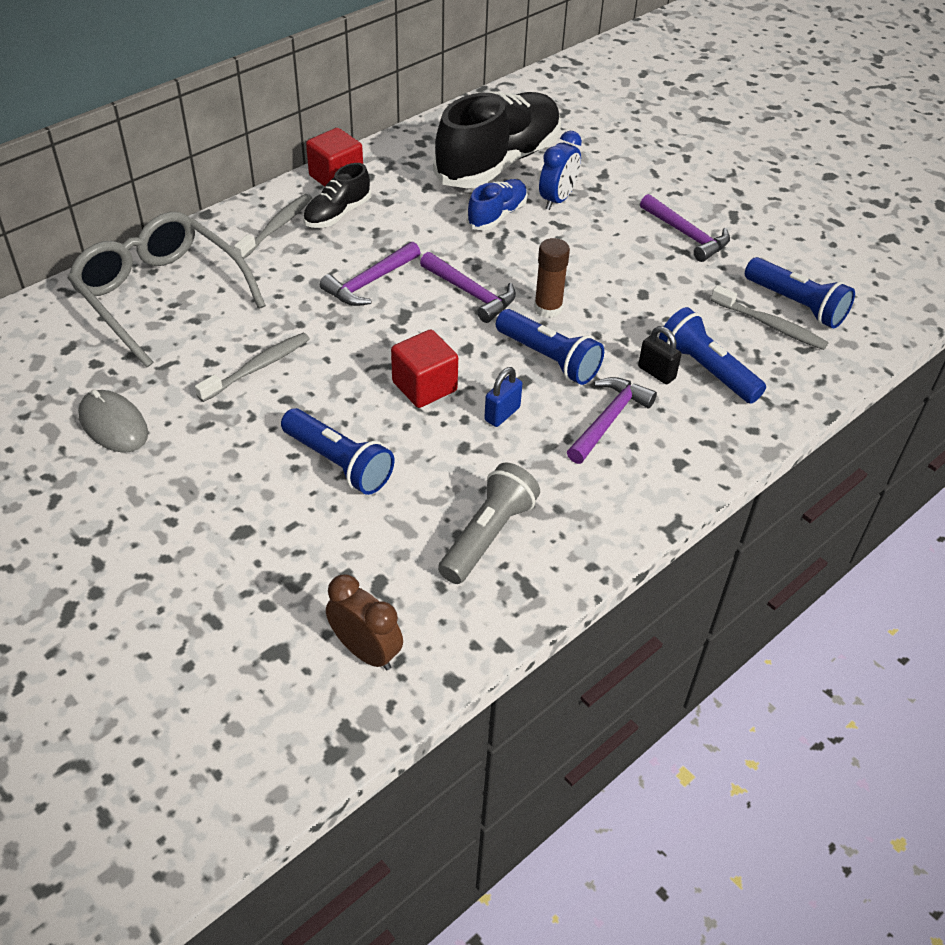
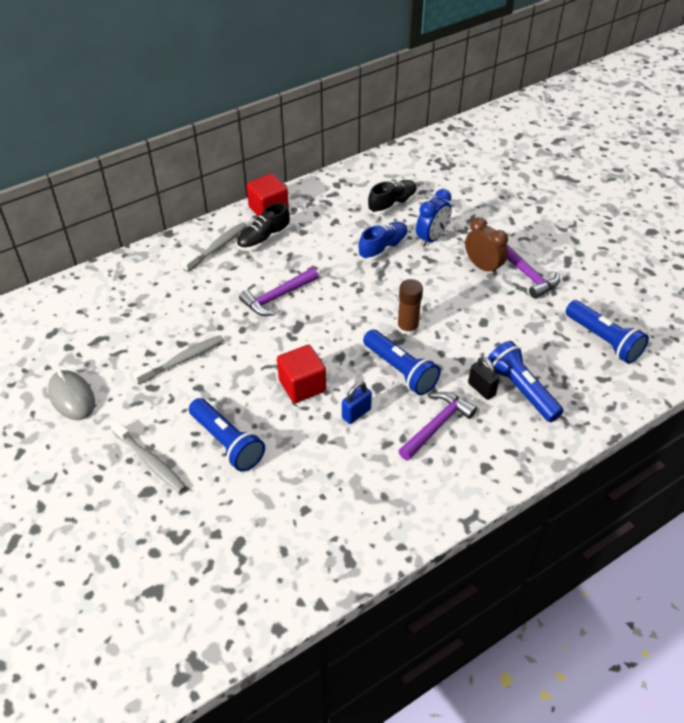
camera: 10 degrees right, 0 degrees up
(161, 295) = (124, 296): grey glasses -> none
(366, 651) = (219, 598): brown clock -> brown clock (483, 267)
(471, 293) = (351, 312): purple hammer -> none
(487, 535) = (326, 512): grey flashlight -> none
(498, 162) = (392, 204): black shoe -> black shoe, size x0.48
(769, 325) = (579, 356): grey toothbrush -> grey toothbrush (150, 461)

